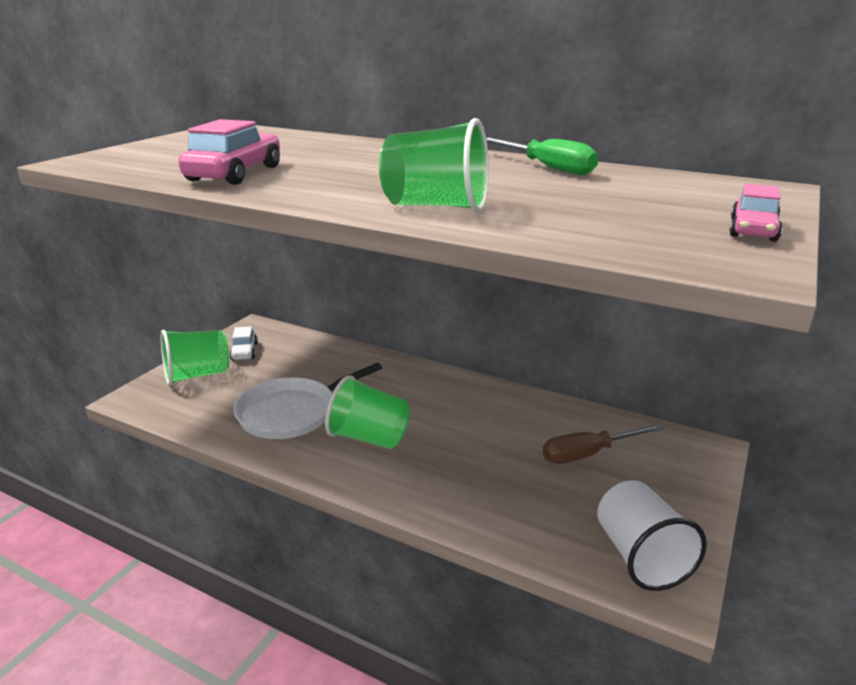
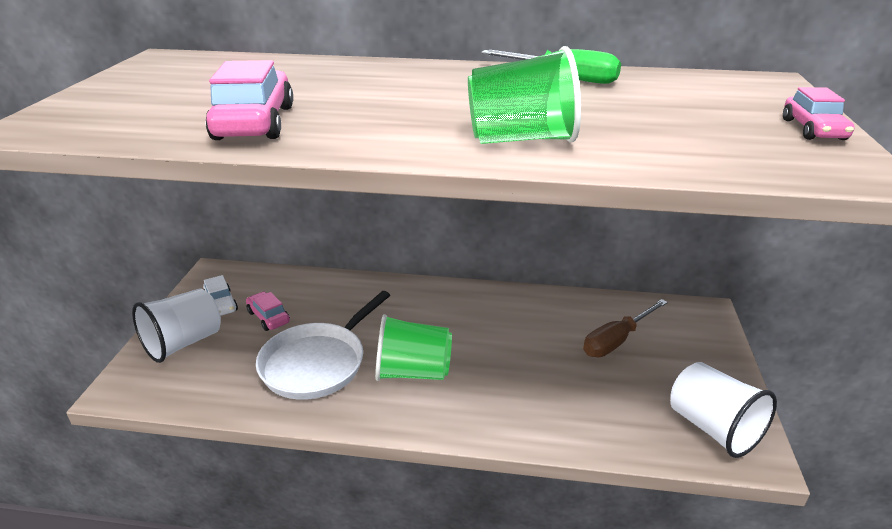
camera: 20 degrees left, 5 degrees up
(197, 375) = (183, 343): green cup -> white cup
(275, 369) = (268, 317): none -> pink car

